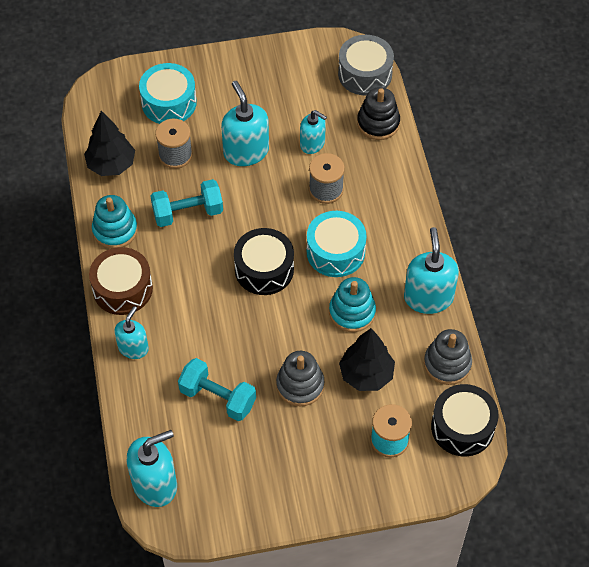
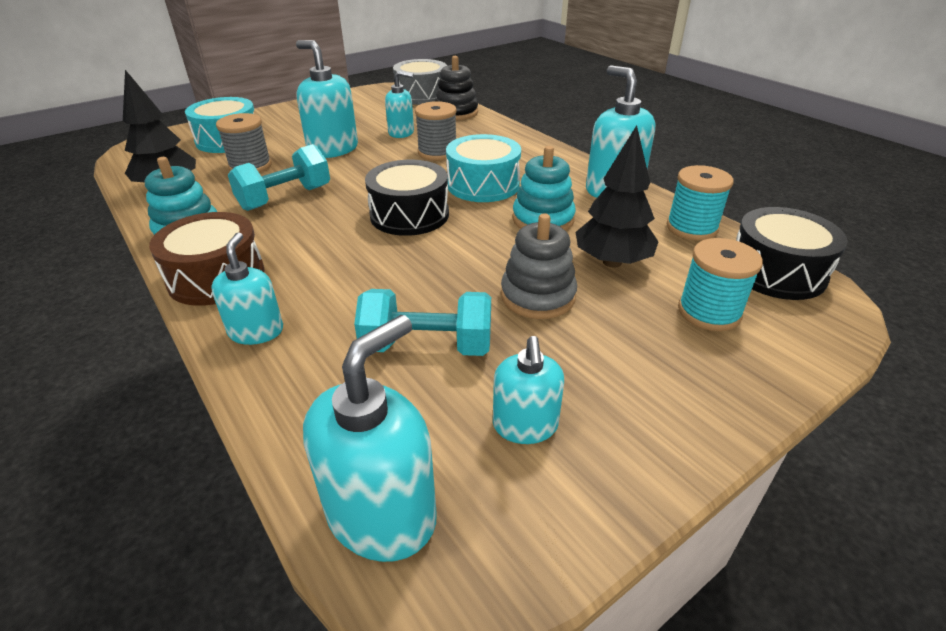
camera: 25 degrees left, 20 degrees down
(238, 468) = (525, 426): none -> turquoise soap dispenser
(447, 364) = (691, 228): grey stacking toy -> turquoise spool

